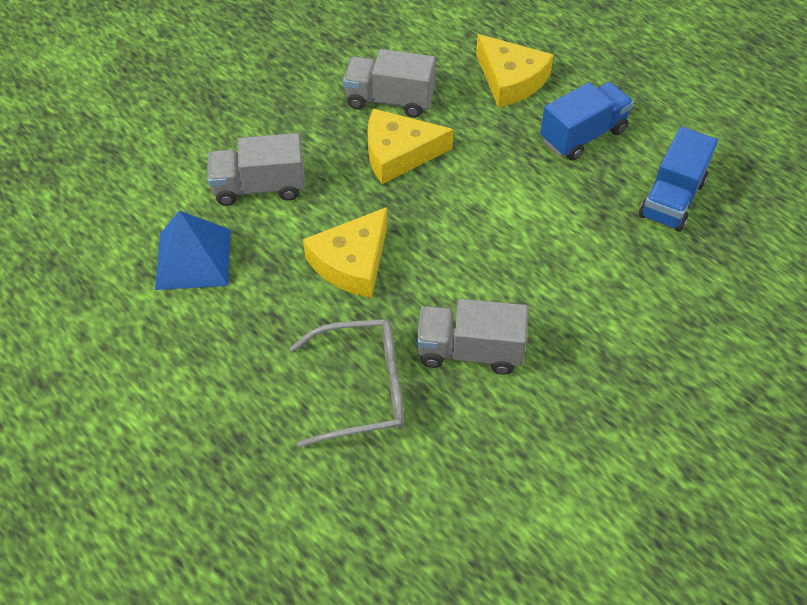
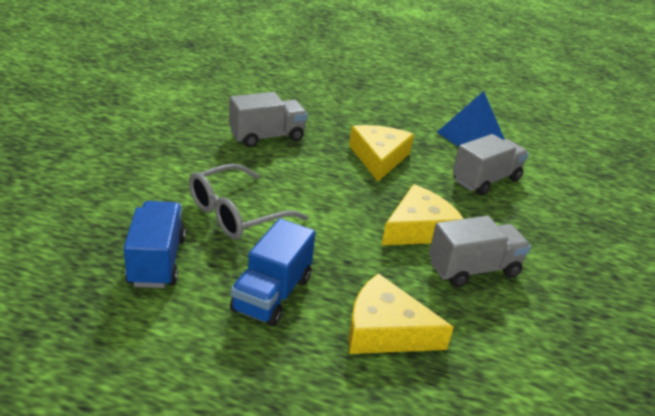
camera: 145 degrees right, 20 degrees down
(362, 389) = (315, 111): grey glasses -> grey glasses (236, 214)

